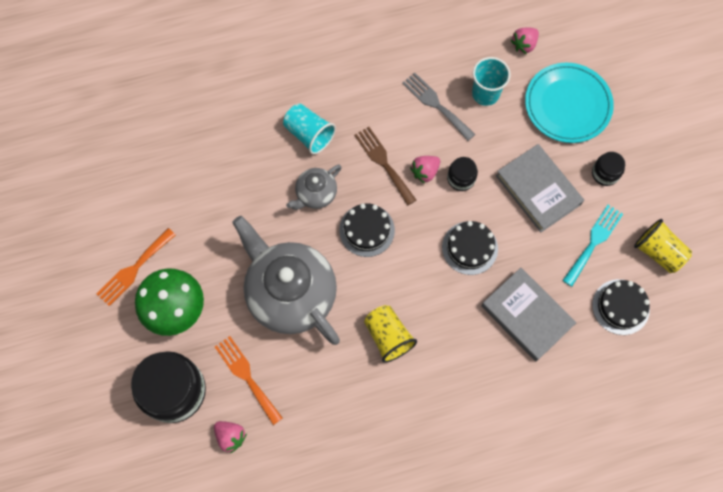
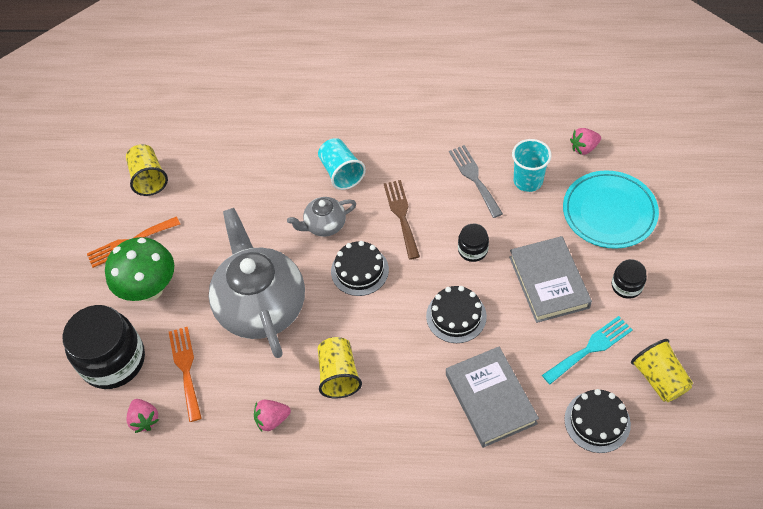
camera: 25 degrees right, 15 degrees down
(121, 195) = (149, 178): none -> yellow cup
(425, 172) = (439, 234): pink strawberry -> pink strawberry (272, 419)

